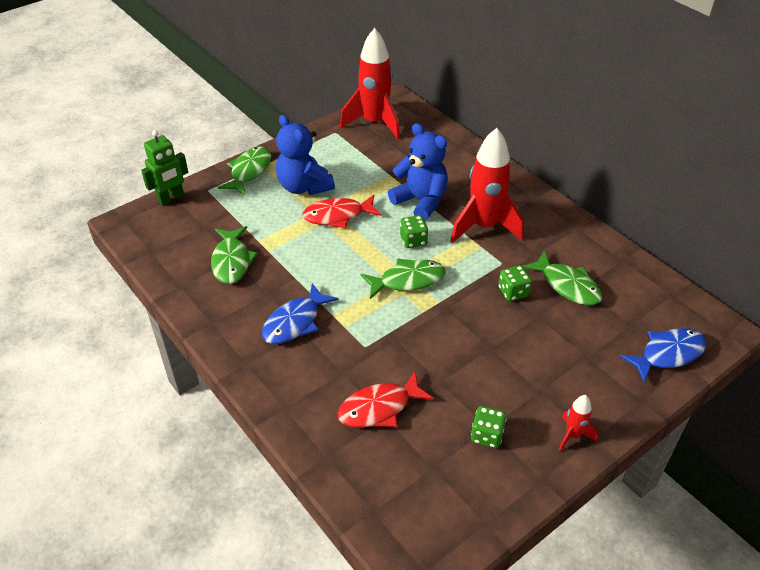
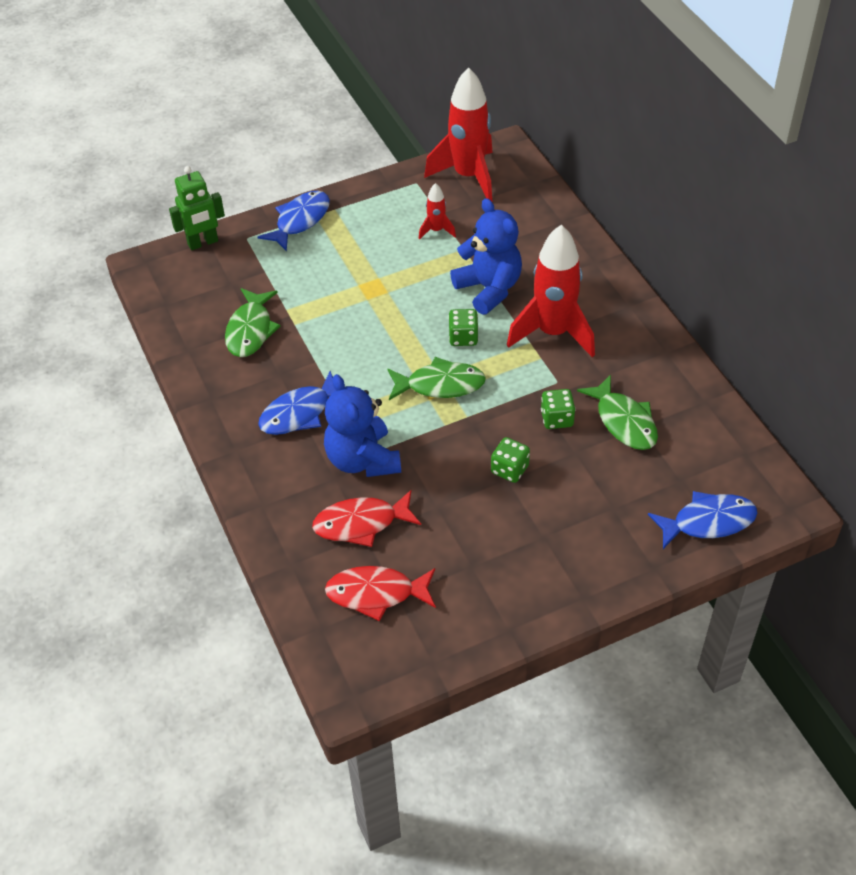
camera: 15 degrees right, 5 degrees up
(249, 171) = (300, 220): green fish -> blue fish
(304, 187) = (357, 250): blue teddy bear -> blue teddy bear (362, 460)
(337, 216) = (385, 293): red fish -> red fish (376, 594)
(487, 435) = (466, 574): green dice -> green dice (509, 469)
(572, 435) = (560, 591): red rocket -> red rocket (436, 230)

